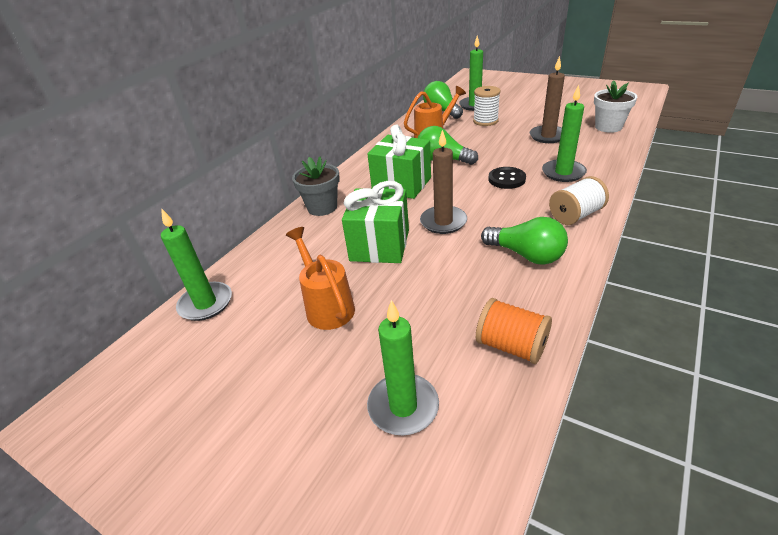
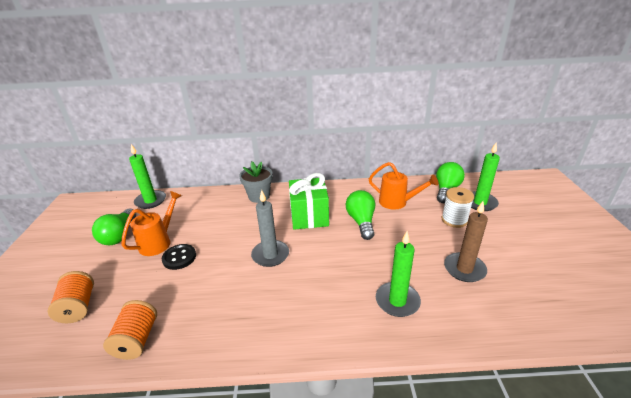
camera: 55 degrees right, 5 degrees down
(380, 245) = (227, 237): green gift -> none
(403, 406) = (78, 307): green candle -> orange spool
(443, 222) = (270, 255): brown candle -> grey candle
(506, 179) = (357, 267): black button -> black button (179, 258)
(526, 255) = (247, 315): green light bulb -> green light bulb (119, 235)
(575, 215) = (324, 331): white spool -> none
(608, 127) = (537, 311): white flower pot -> none

